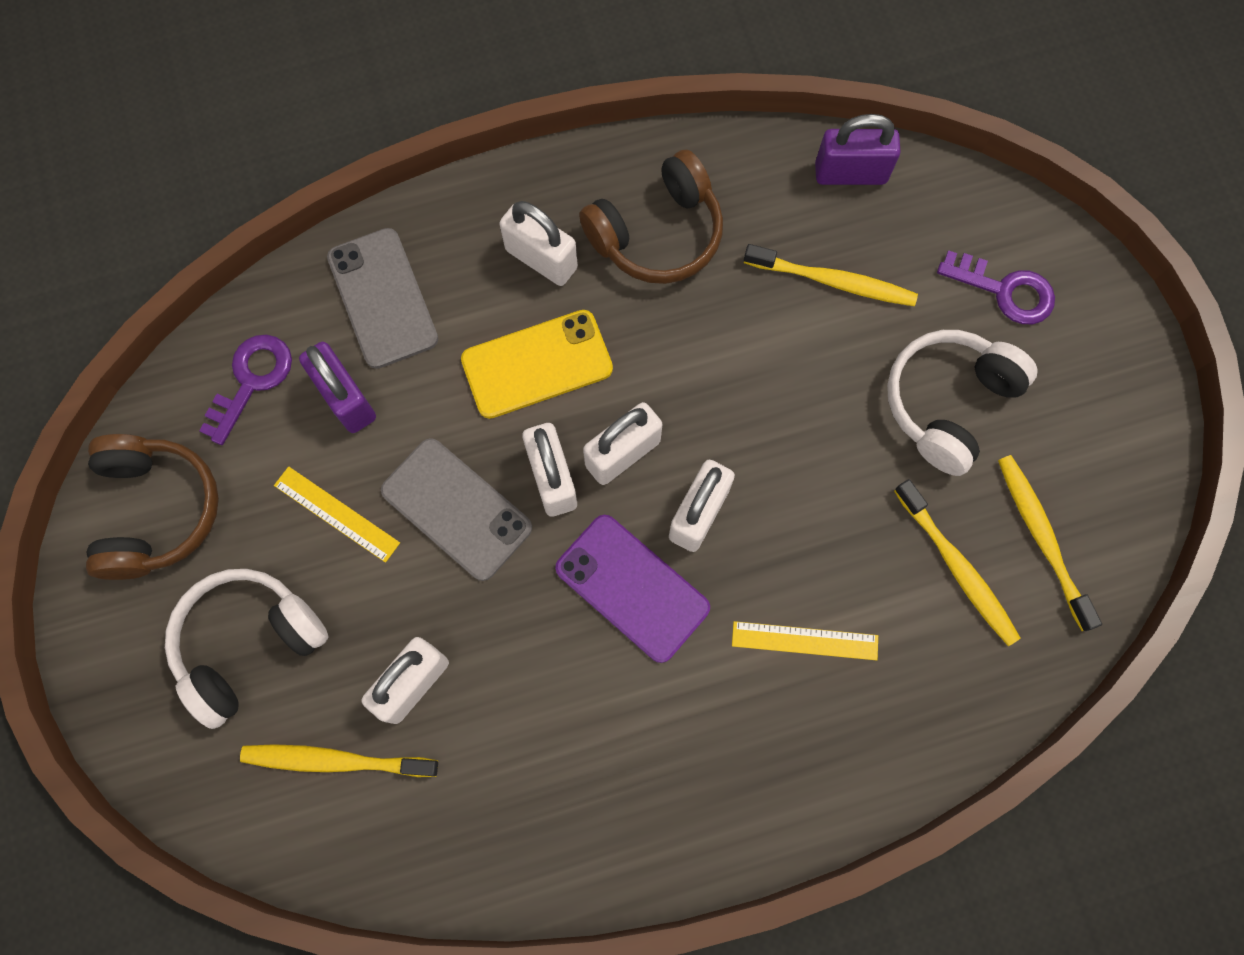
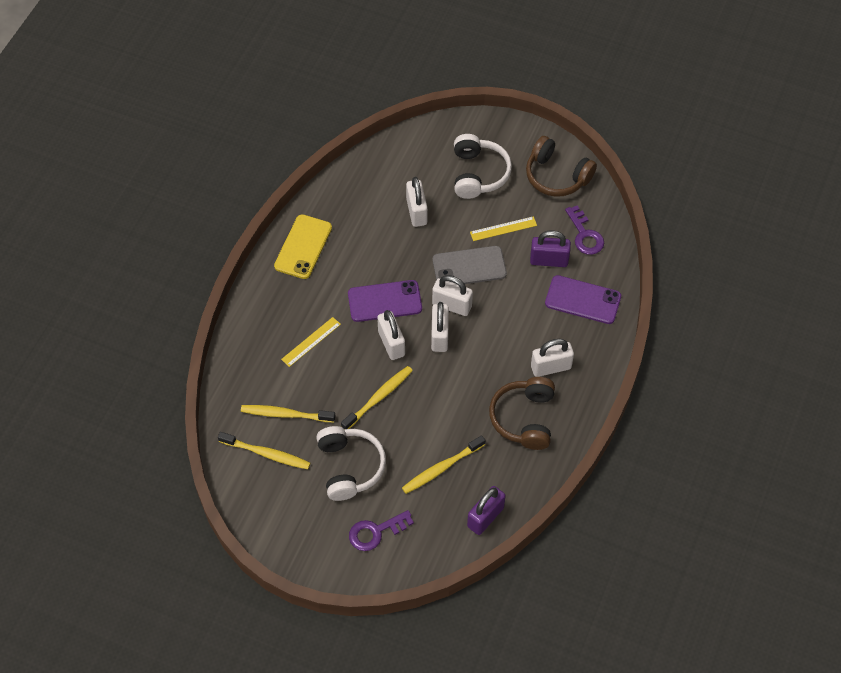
camera: 130 degrees right, 15 degrees down
(335, 760) = (412, 174): yellow toothbrush -> yellow toothbrush (379, 397)
(382, 298) = (583, 300): grey phone -> purple phone
(537, 364) = (504, 333): yellow phone -> yellow phone (303, 247)

